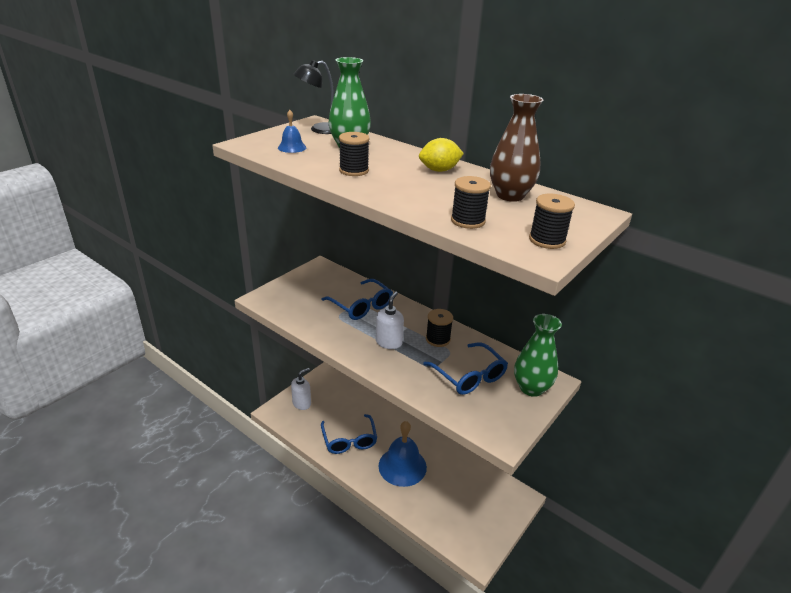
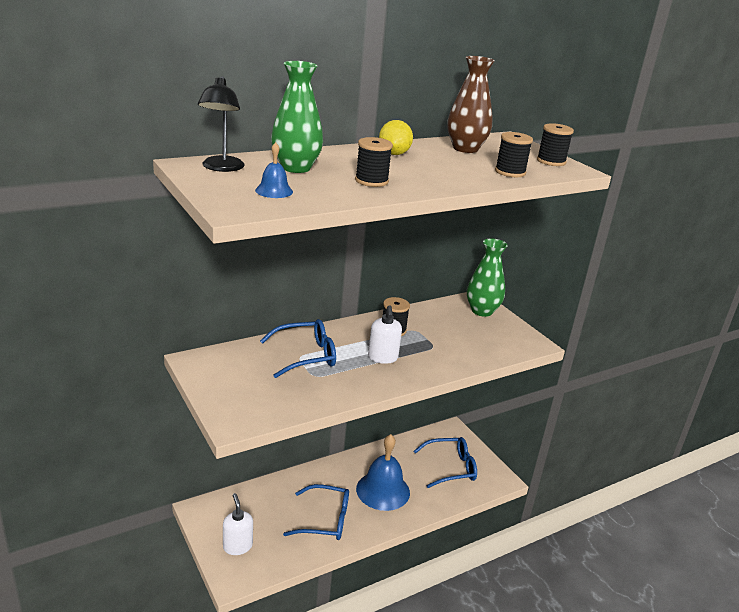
camera: 70 degrees left, 5 degrees down
(389, 342) = (383, 358): white soap dispenser -> white soap dispenser turned 135 degrees counterclockwise
(469, 376) = (454, 332): blue glasses -> blue glasses (450, 468)

